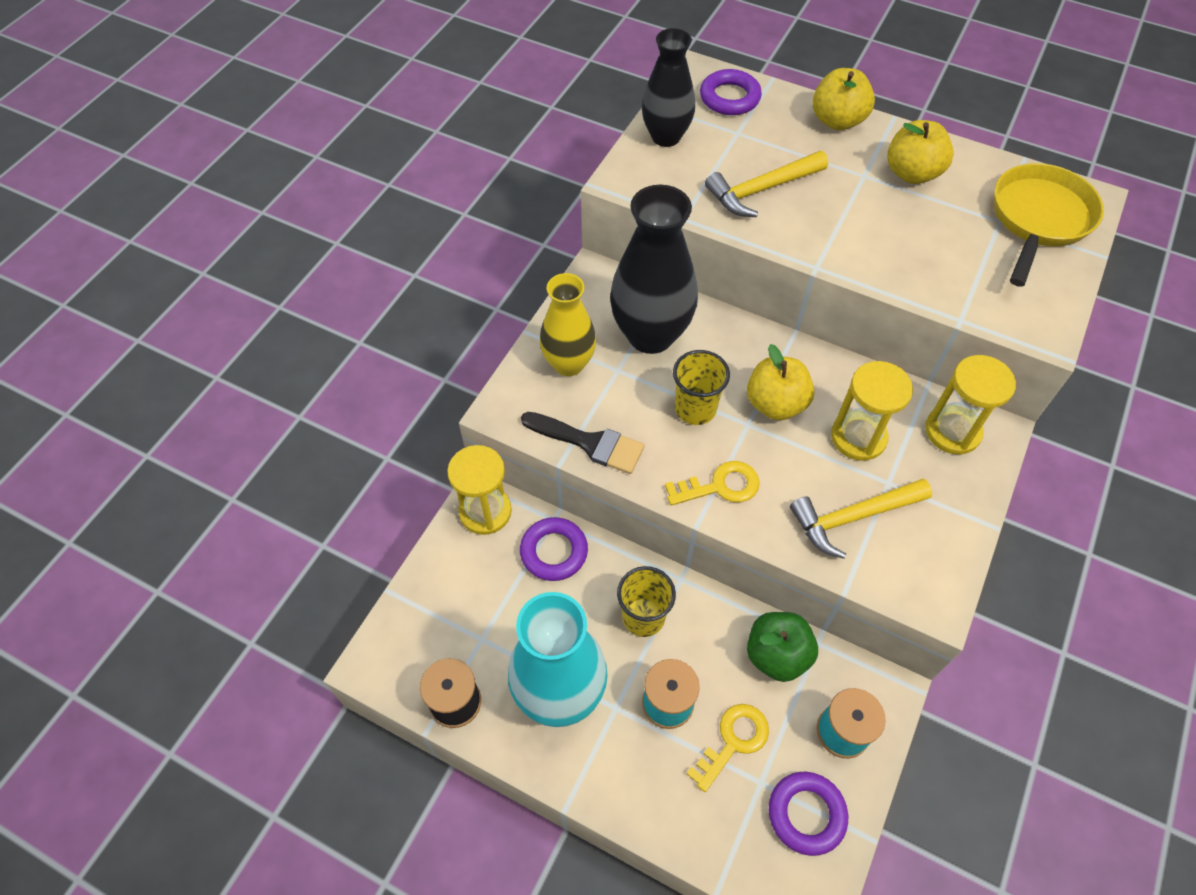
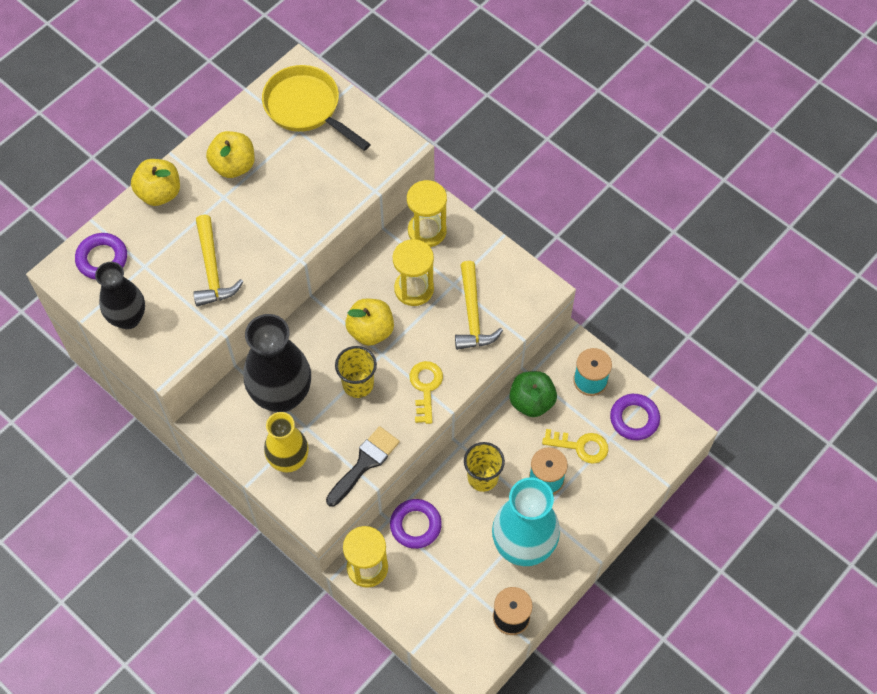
camera: 75 degrees left, 5 degrees up
(733, 741) = (581, 446): yellow key -> yellow key turned 135 degrees clockwise

